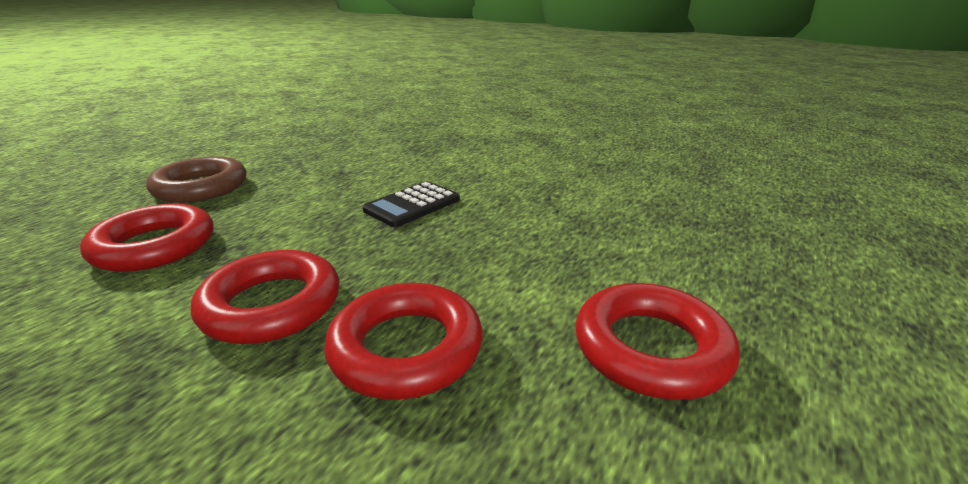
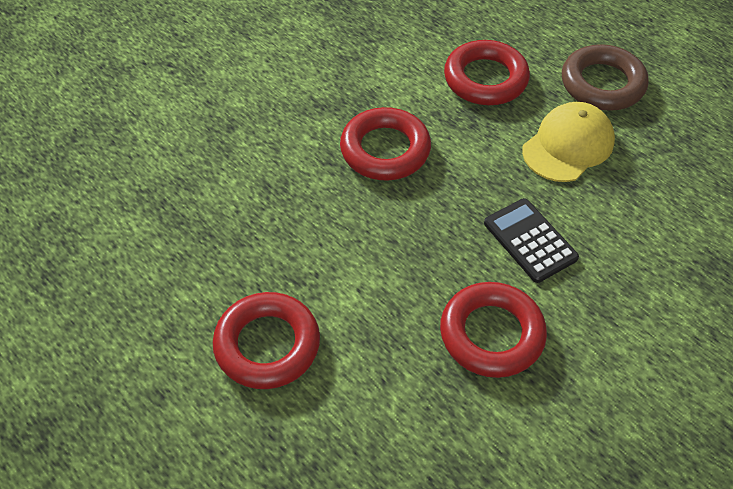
camera: 105 degrees right, 25 degrees up
(286, 197) = (568, 145): none -> yellow cap
(406, 348) = (317, 215): red ring -> red ring (491, 334)

